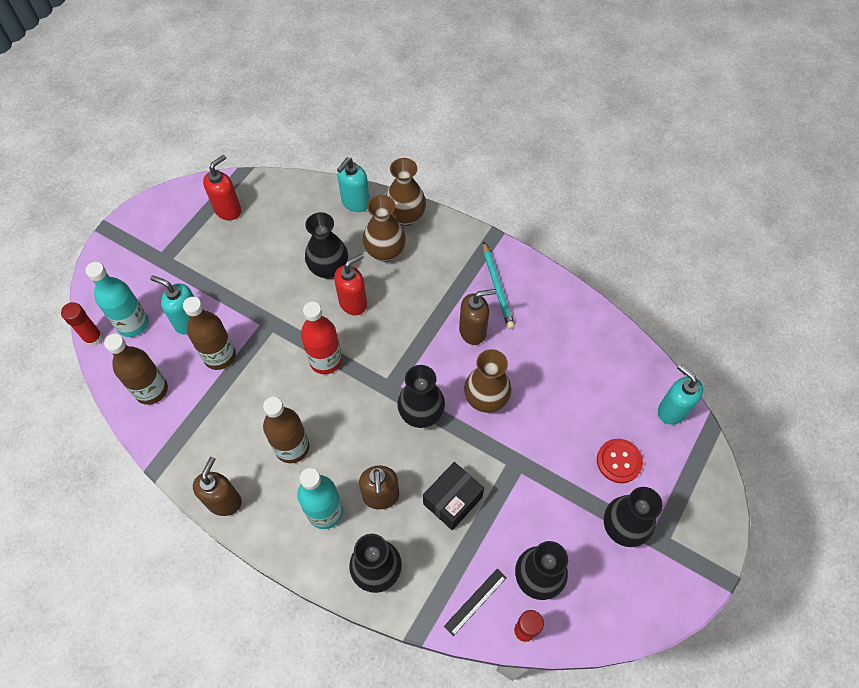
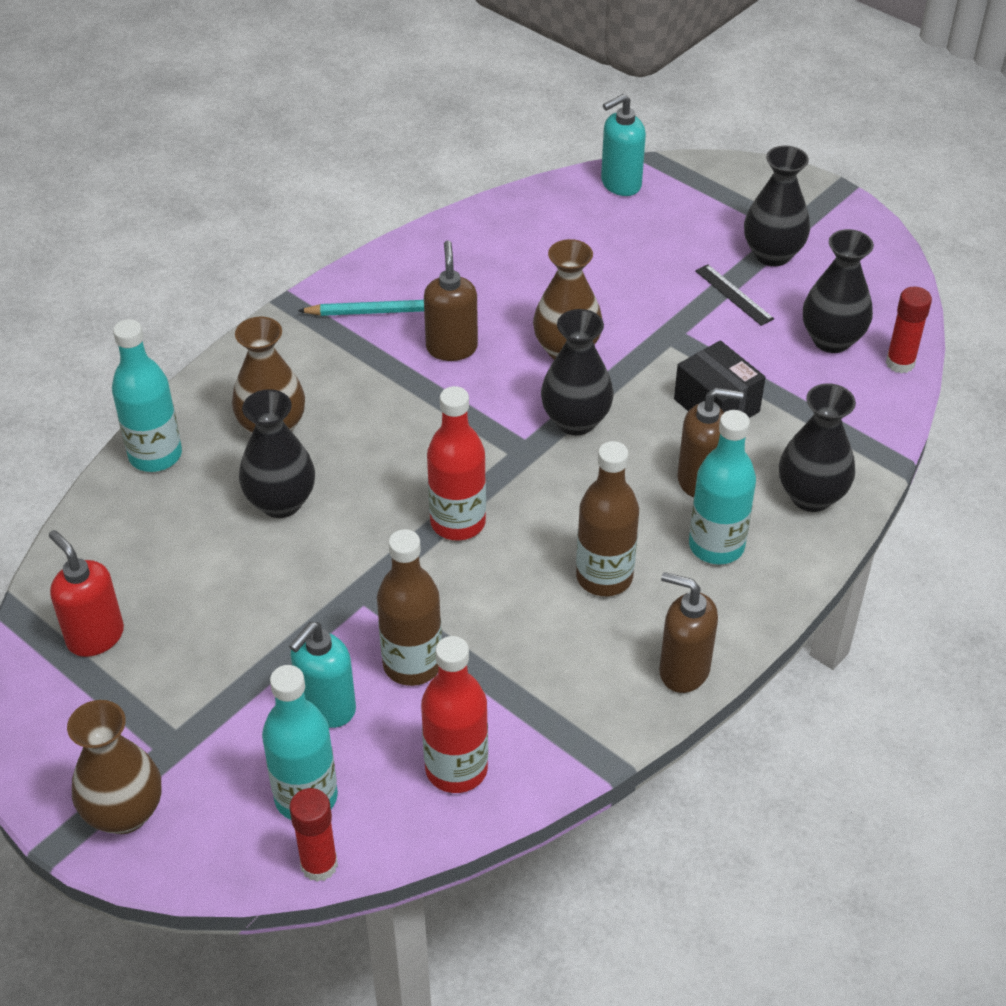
camera: 80 degrees left, 15 degrees down
(151, 390) = (456, 769): brown bottle -> red bottle
(353, 303) = (359, 478): red soap dispenser -> none
(355, 202) = (155, 455): turquoise soap dispenser -> turquoise bottle
(405, 216) = (210, 396): brown vase -> brown vase (124, 813)
(475, 601) = (860, 402): black ruler -> black ruler (734, 295)
(619, 461) = (683, 242): red button -> none

